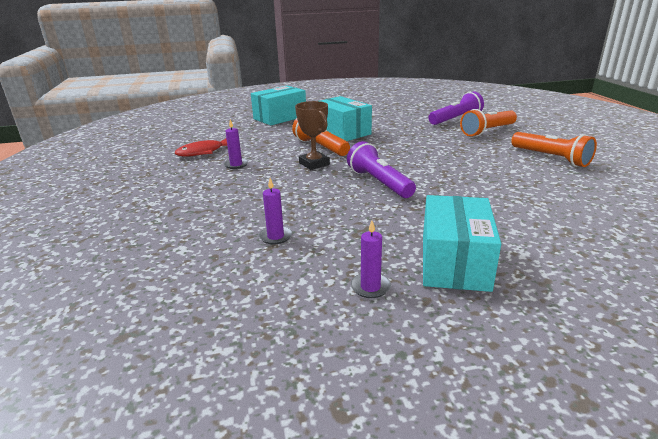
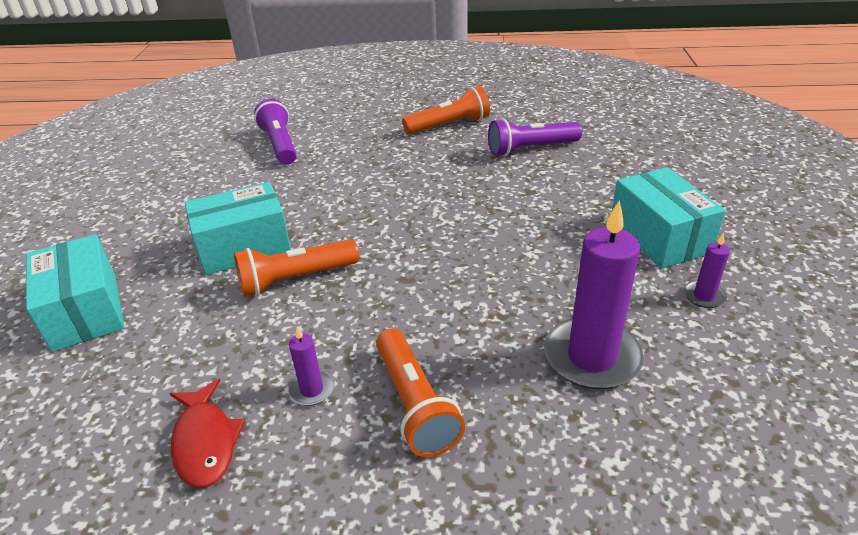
camera: 75 degrees left, 10 degrees up
(275, 236) = (591, 357): purple candle -> purple candle, size x2.16
(314, 164) = (364, 294): brown trophy -> none
(379, 183) = (462, 247): purple flashlight -> purple flashlight (531, 149)
(454, 262) = (659, 237): turquoise box -> turquoise box turned 45 degrees clockwise
(487, 131) = (343, 136): orange flashlight -> orange flashlight (415, 404)

